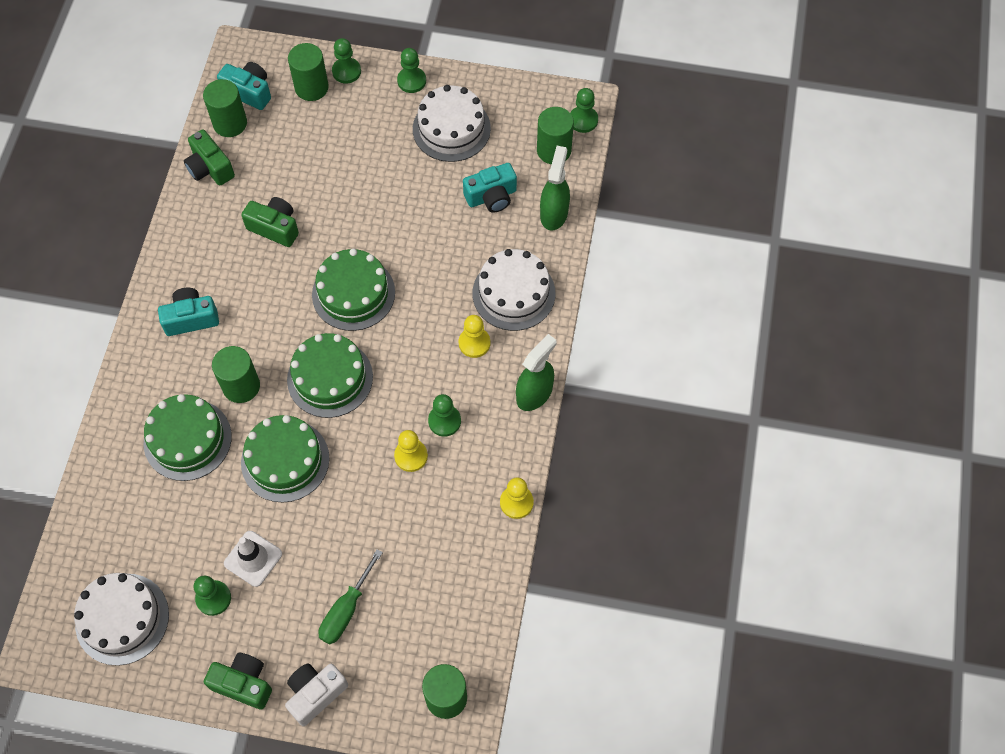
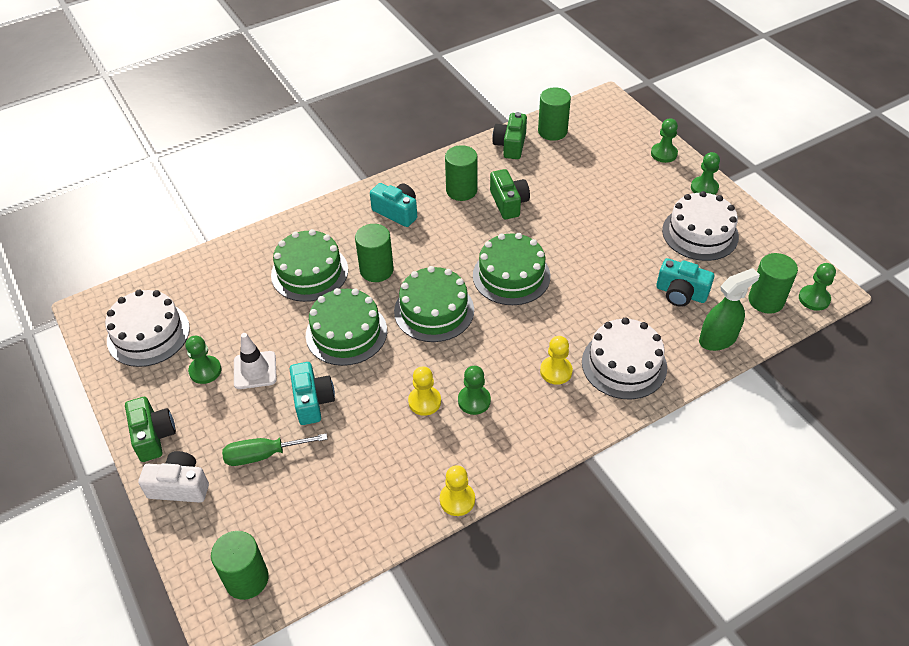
camera: 50 degrees right, 15 degrees down
(249, 92) = (585, 124): turquoise camera -> turquoise camera (312, 401)
(311, 87) = (629, 147): green cylinder -> green cylinder (461, 190)
(534, 393) = (560, 441): green spray bottle -> none

